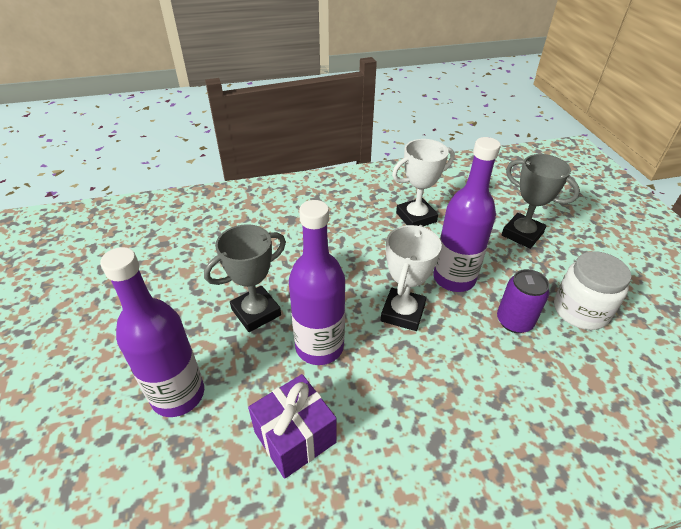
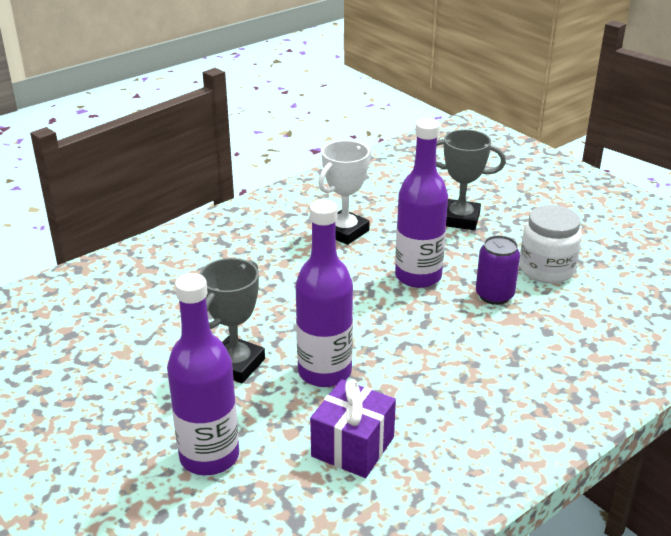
camera: 25 degrees left, 10 degrees down
(403, 313) = (387, 319): white trophy -> none

